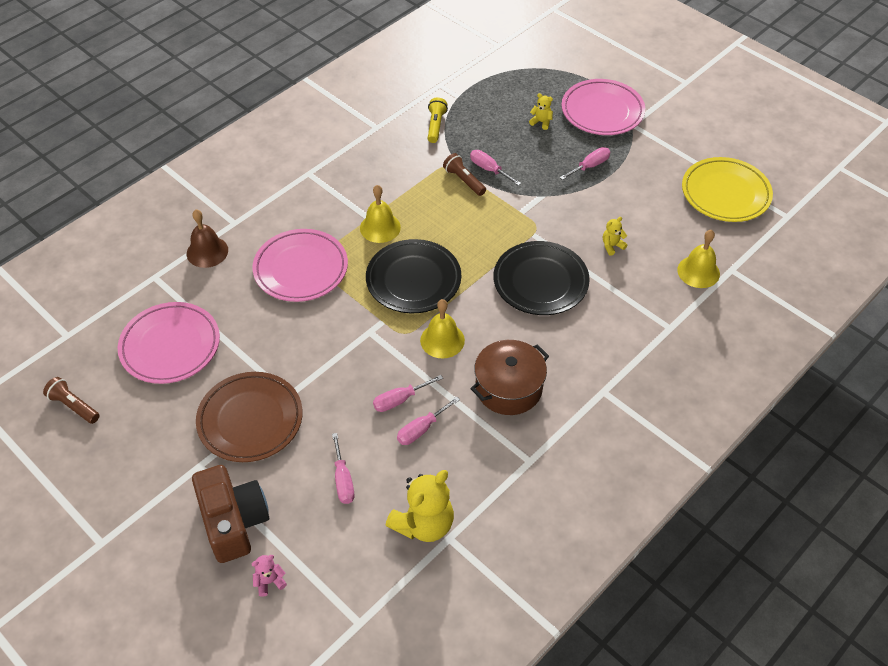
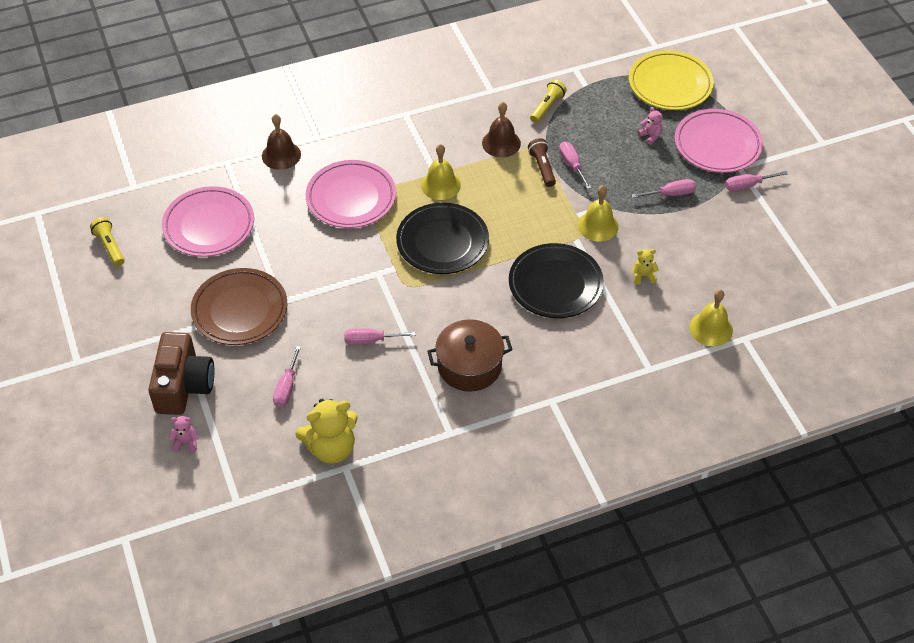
camera: 25 degrees right, 0 degrees up
(74, 406) = (110, 246): brown flashlight -> yellow flashlight
(413, 171) = (501, 143): none -> brown bell
(421, 429) = (374, 371): pink screwdriver -> pink screwdriver (747, 185)
(442, 340) = (436, 303): yellow bell -> yellow bell (598, 226)
(541, 122) = (650, 136): yellow teddy bear -> pink teddy bear
(725, 194) = (788, 265): yellow plate -> yellow plate (670, 85)

